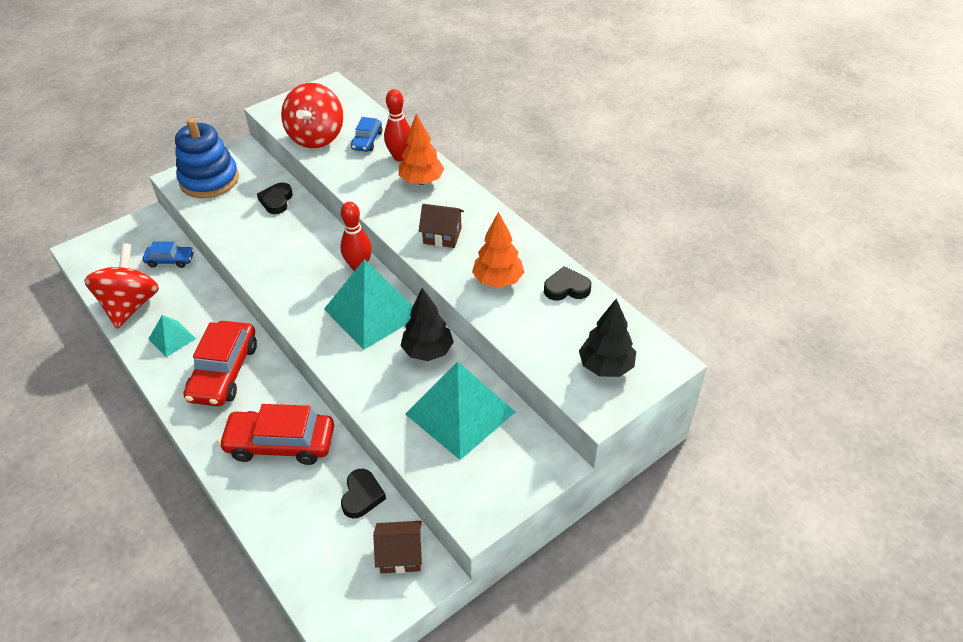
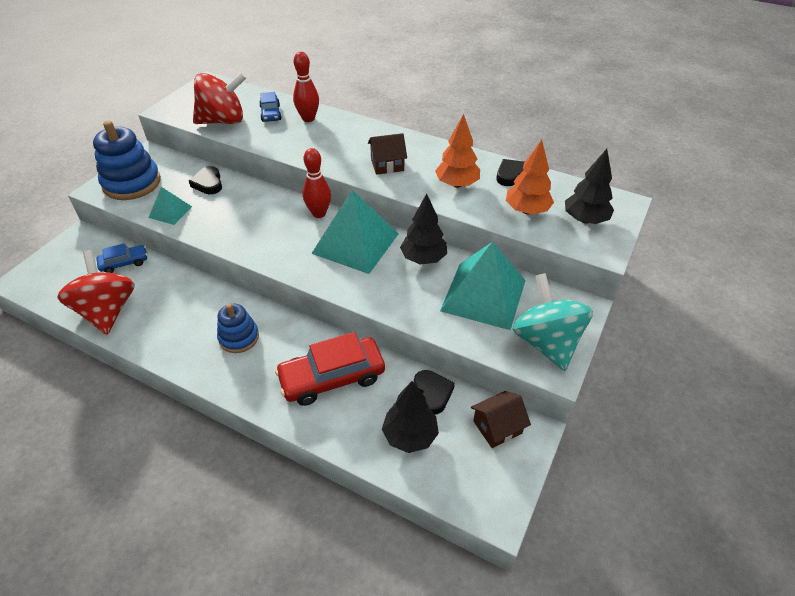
camera: 25 degrees left, 0 degrees up
(172, 338) = (169, 326): turquoise pyramid -> turquoise pyramid (170, 212)
(224, 372) = (239, 337): red car -> blue stacking toy
(314, 528) = (410, 435): none -> black tree
(316, 137) = (223, 121): red spinning top -> red spinning top turned 90 degrees counterclockwise
(421, 181) = (339, 131): orange tree -> orange tree (526, 210)
(487, 486) = (546, 342): none -> turquoise spinning top

